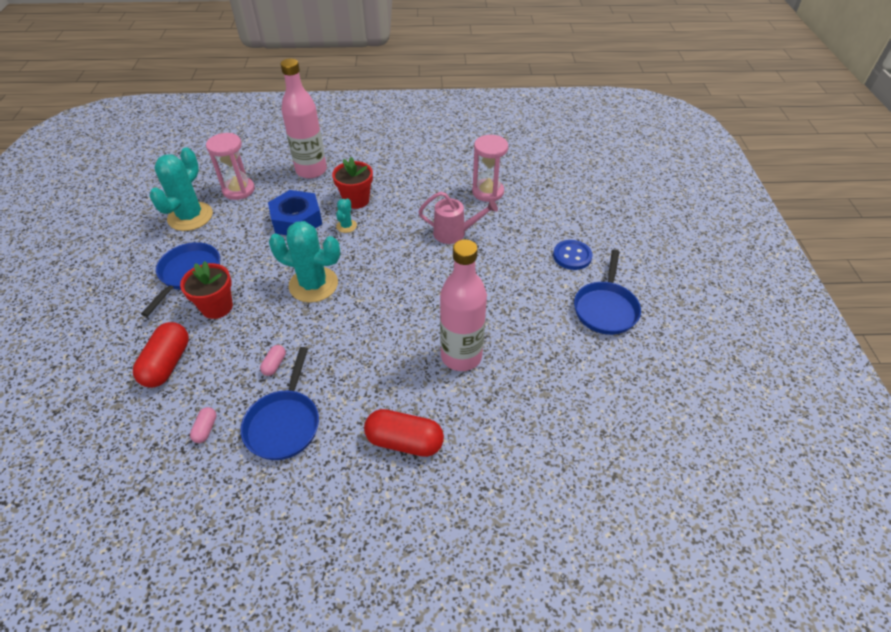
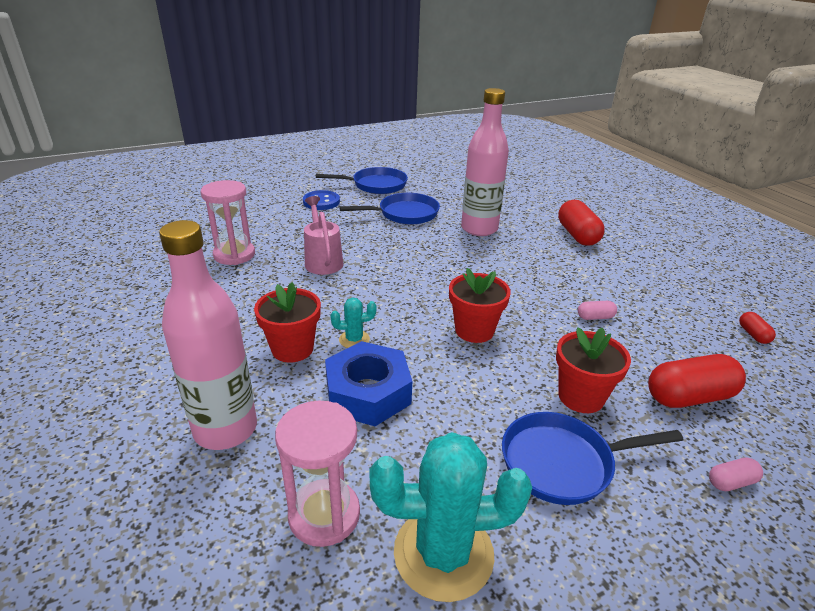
camera: 115 degrees left, 15 degrees down
(169, 468) = (753, 334): none -> red capsule
(206, 429) = (700, 330): pink capsule -> pink capsule (731, 482)
(284, 423) = (636, 290): blue pan -> blue pan (404, 214)
(313, 285) = (474, 330): turquoise cactus -> red flower pot

